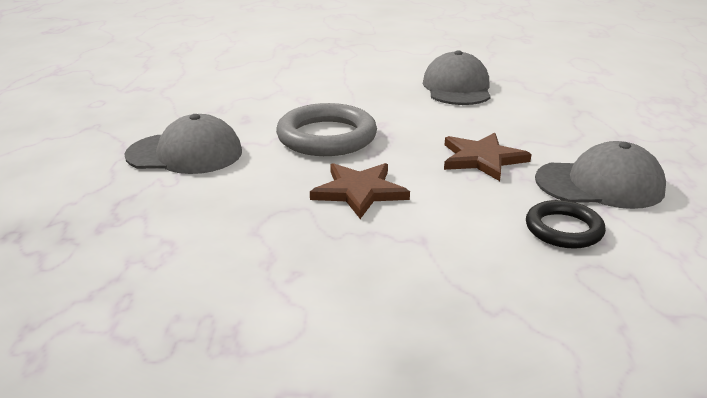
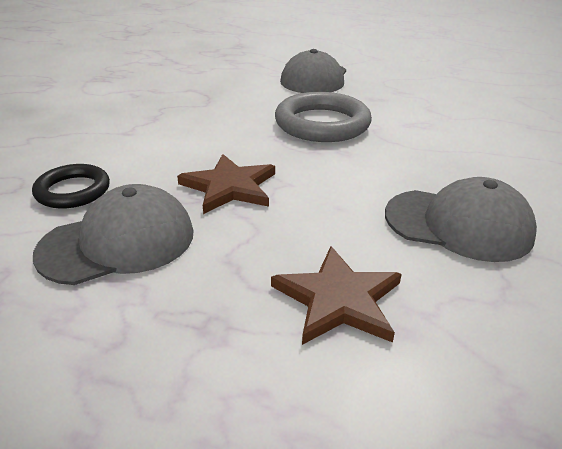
camera: 105 degrees right, 5 degrees up
(359, 191) = (212, 123): brown star -> brown star (338, 299)
(599, 184) = (118, 242): grey cap -> grey cap turned 135 degrees counterclockwise

